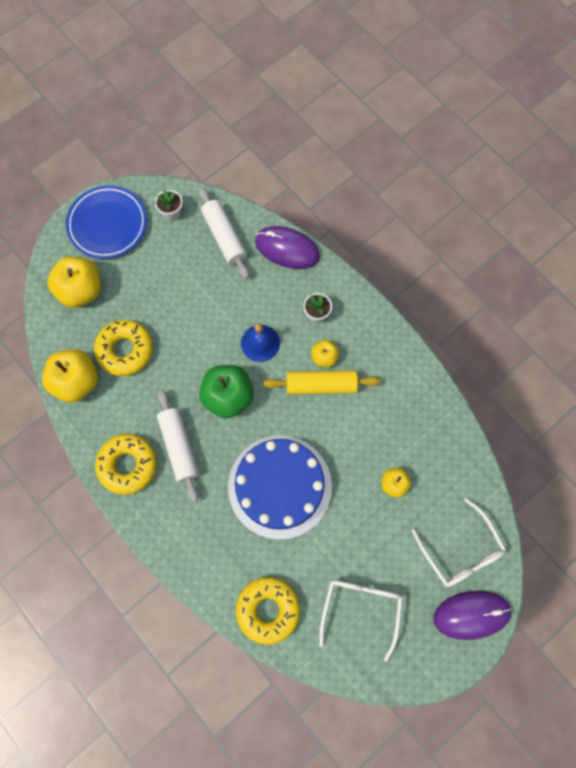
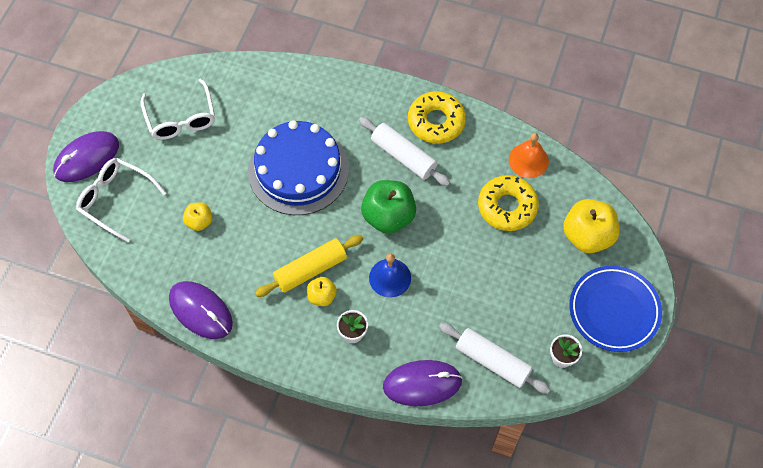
camera: 150 degrees right, 10 degrees down
(76, 381) = (528, 160): yellow apple -> orange bell
(268, 609) = (255, 82): yellow donut -> none
(430, 399) = (200, 311): none -> purple mouse

